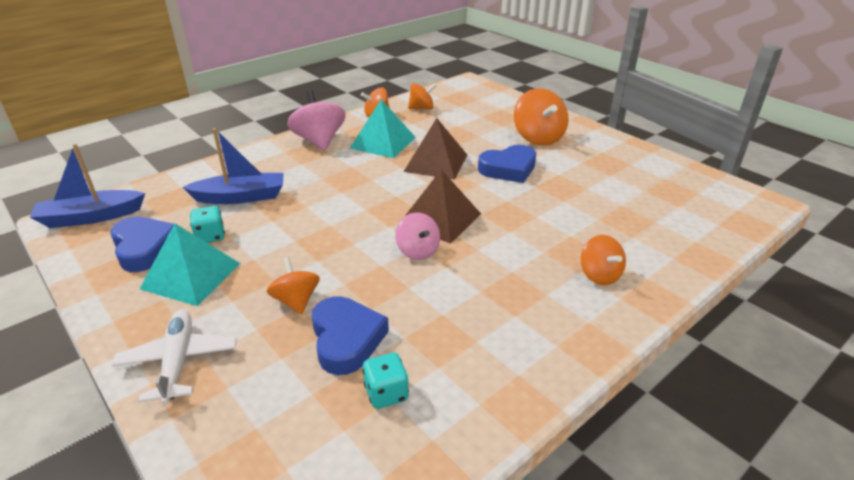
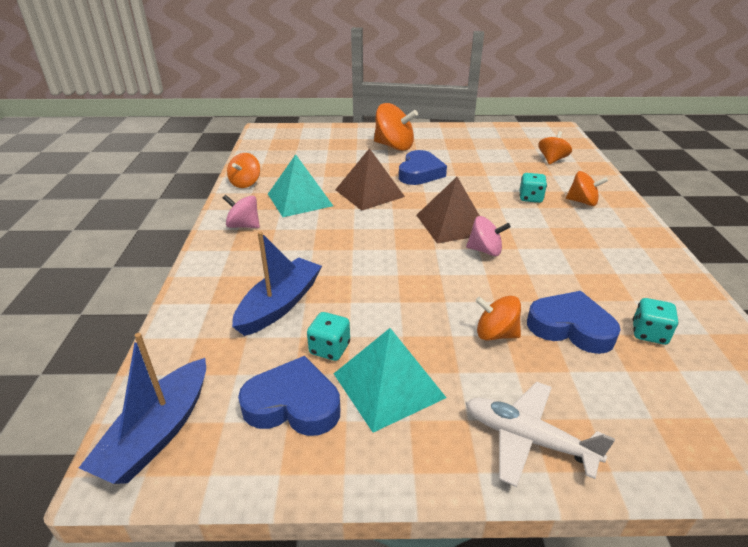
camera: 50 degrees left, 0 degrees up
(319, 141) = (244, 226): pink spinning top -> pink spinning top, size x0.61
(421, 108) = (272, 163): orange spinning top -> orange spinning top (552, 160)
(555, 241) = (530, 198): none -> turquoise dice

